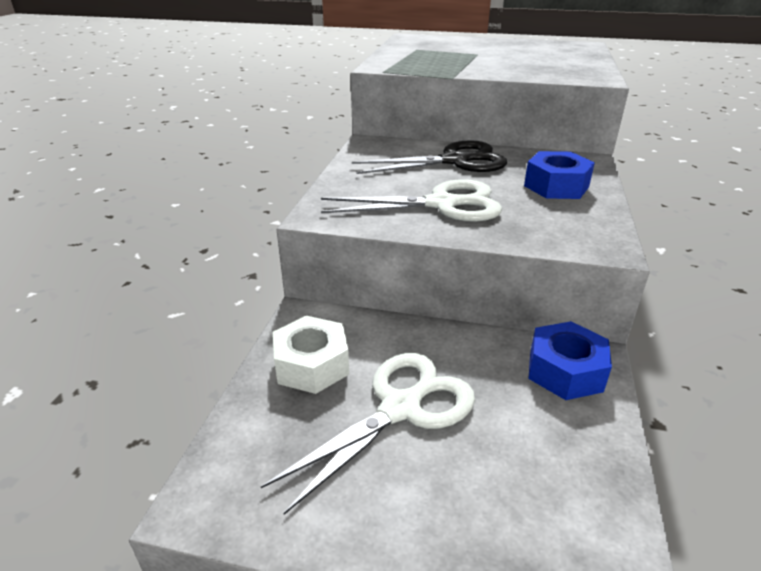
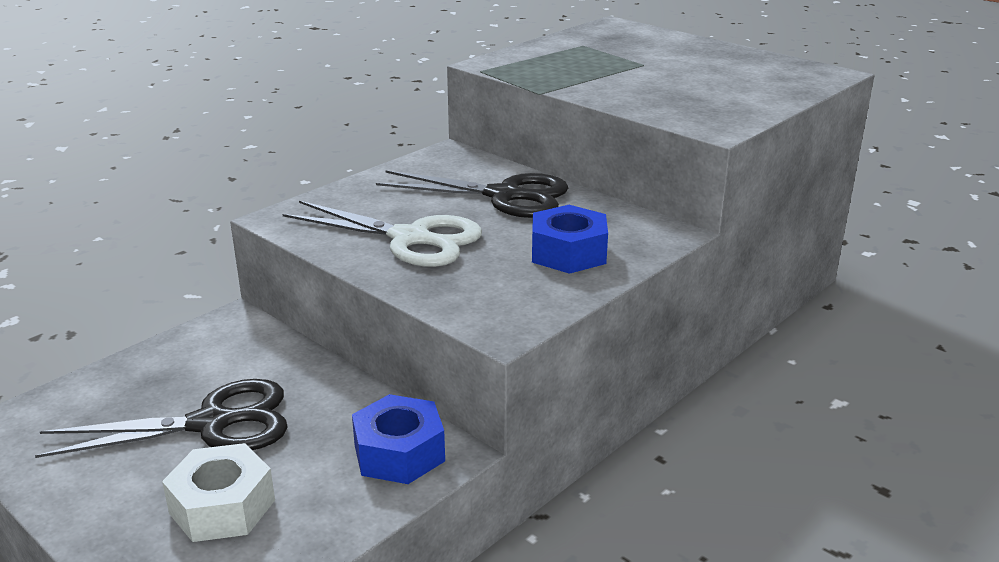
camera: 30 degrees right, 5 degrees down
(312, 365) = (188, 363): white nut -> white nut (222, 507)
(401, 408) = (212, 423): white scissors -> black scissors

